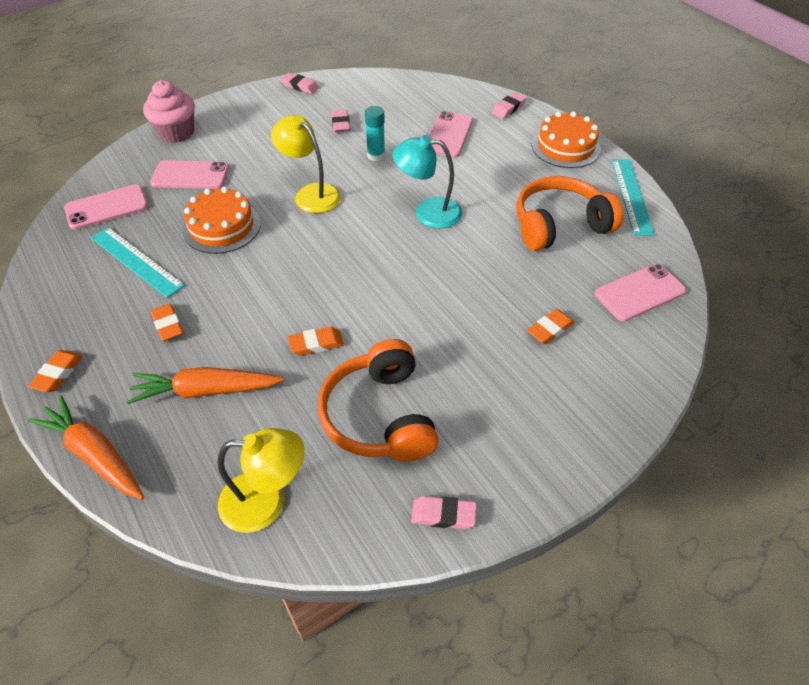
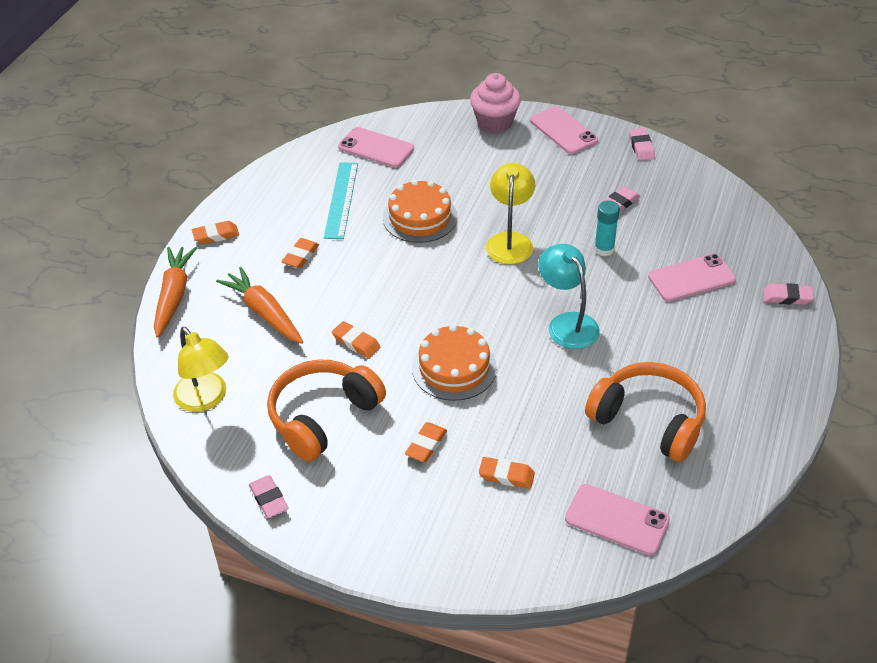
camera: 55 degrees right, 5 degrees down
(190, 175) = (455, 164): pink phone -> pink phone (563, 130)
(476, 361) = (426, 445): none -> orange eraser
(565, 147) = (776, 369): orange cake -> orange cake (454, 368)
(631, 196) = (756, 455): turquoise ruler -> none

